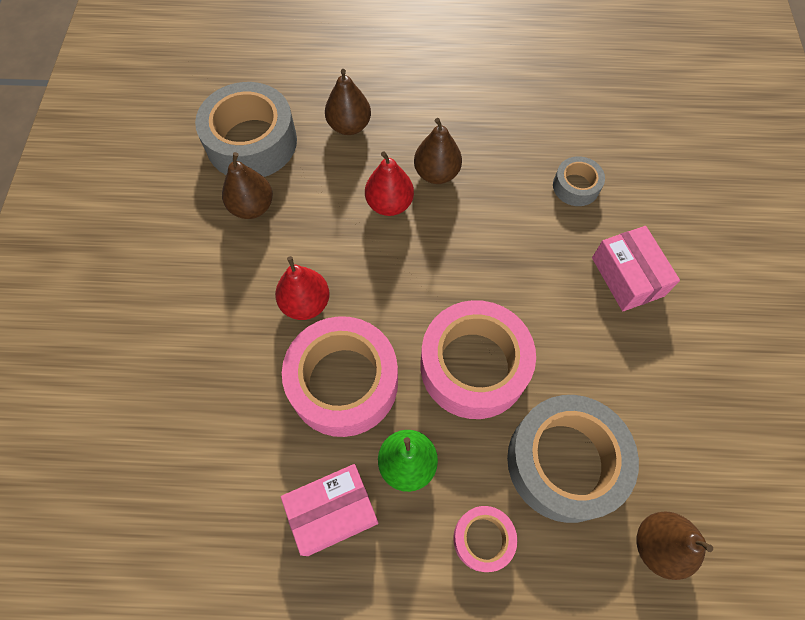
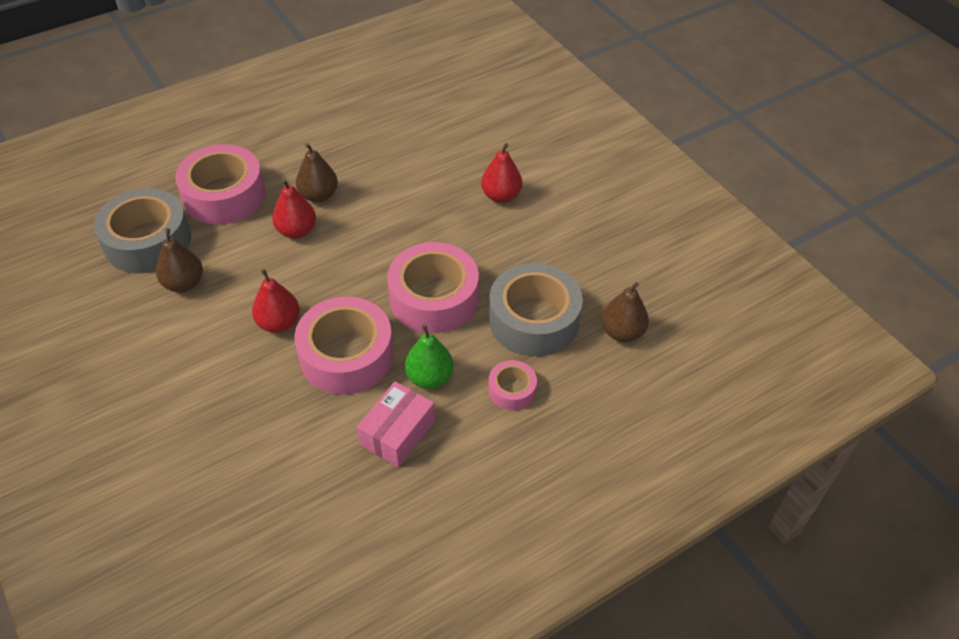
camera: 35 degrees left, 15 degrees down
(349, 126) = (224, 195): brown pear -> pink tape
(576, 186) = (428, 158): grey tape -> none
(627, 276) = (501, 196): pink box -> red pear

